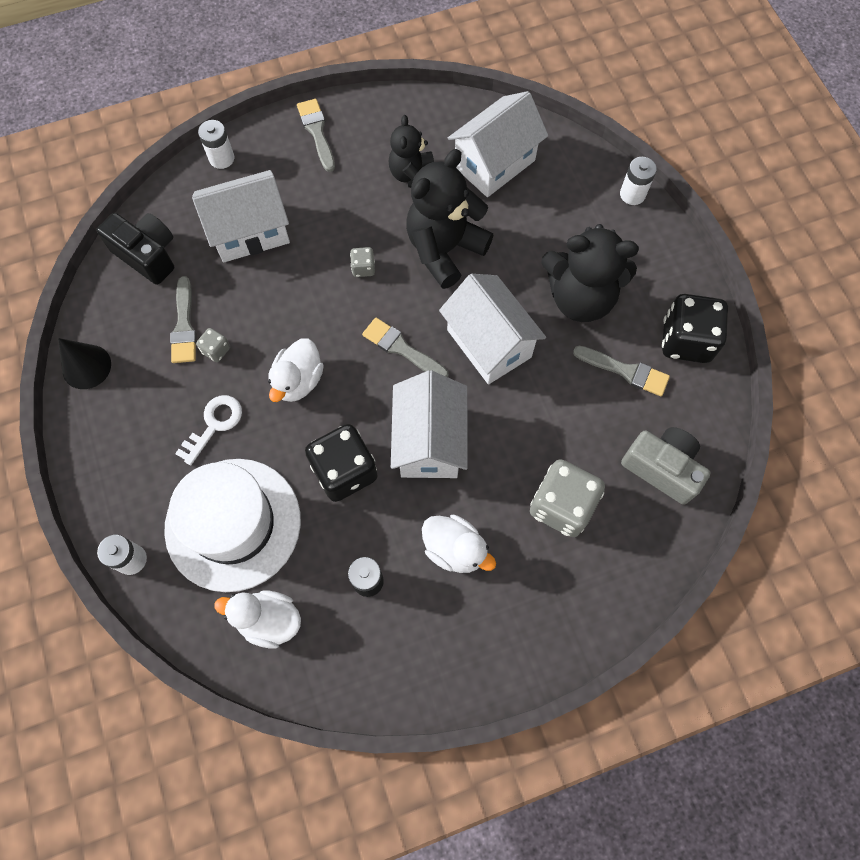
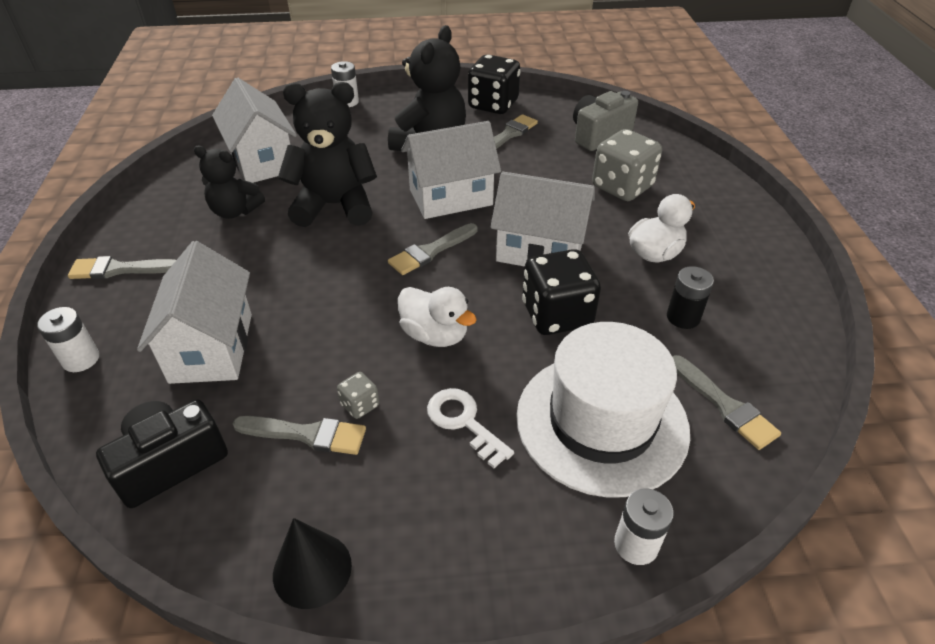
camera: 75 degrees left, 25 degrees down
(269, 620) = (725, 405): white duck -> grey brush
(363, 268) = (321, 262): grey dice -> none
(444, 249) = (335, 206): black teddy bear -> black teddy bear turned 120 degrees clockwise

